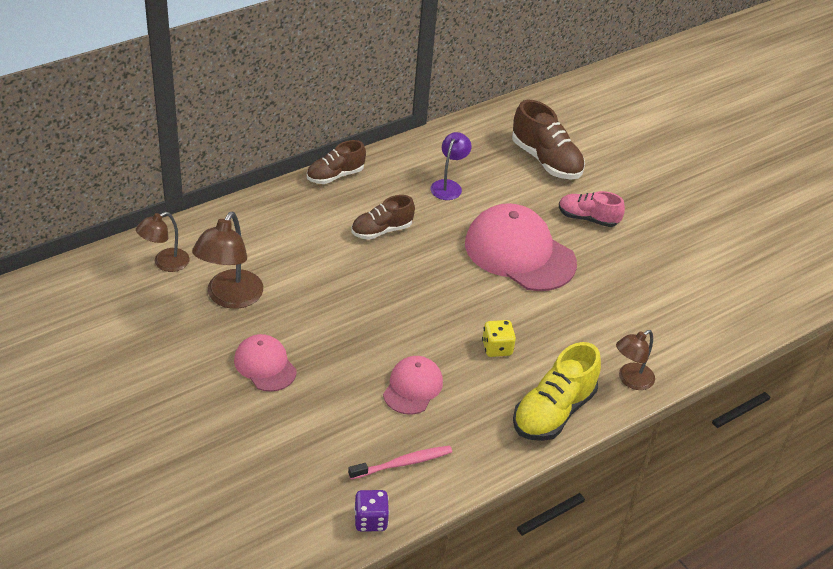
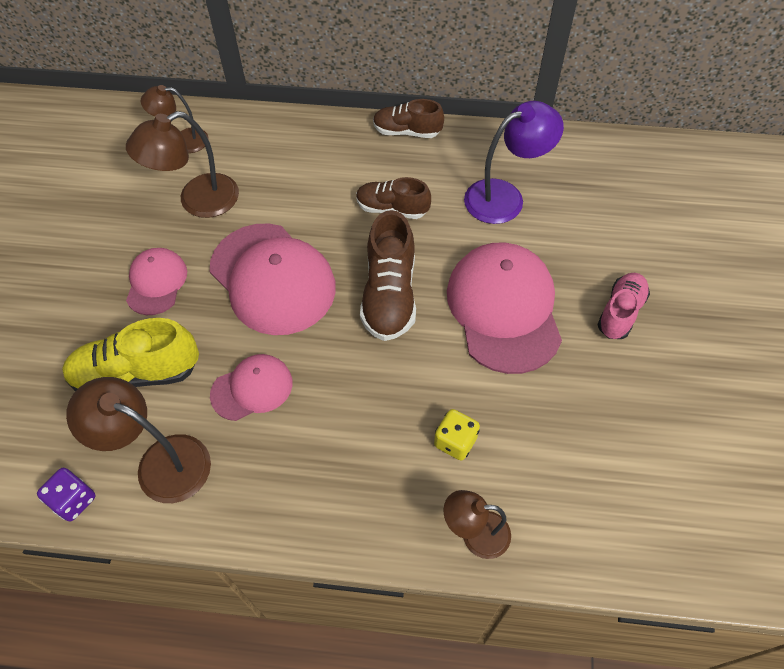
camera: 45 degrees right, 15 degrees up
(348, 316) = (272, 279): none -> pink cap
(402, 463) = (160, 462): pink toothbrush -> brown lamp
(448, 186) = (505, 197): purple lamp -> purple lamp, size x1.58
(497, 348) = (373, 400): yellow dice -> yellow dice (455, 441)
(546, 160) = (638, 222): brown shoe -> brown shoe (389, 295)
(553, 412) = (355, 511): yellow shoe -> yellow shoe (137, 373)
(588, 218) = (620, 312): pink shoe -> pink shoe turned 60 degrees clockwise

